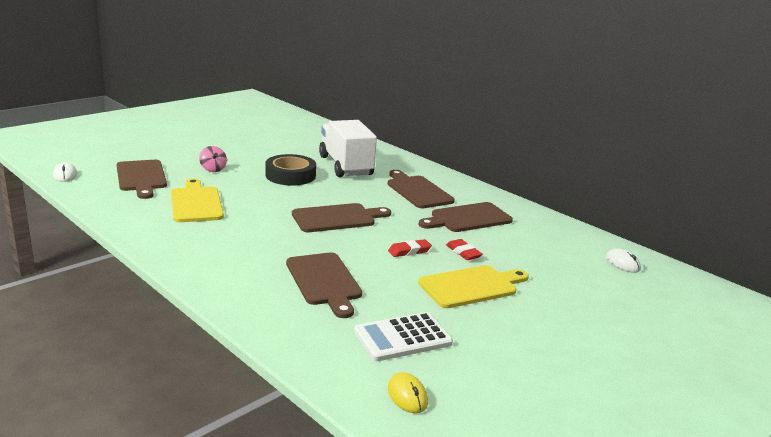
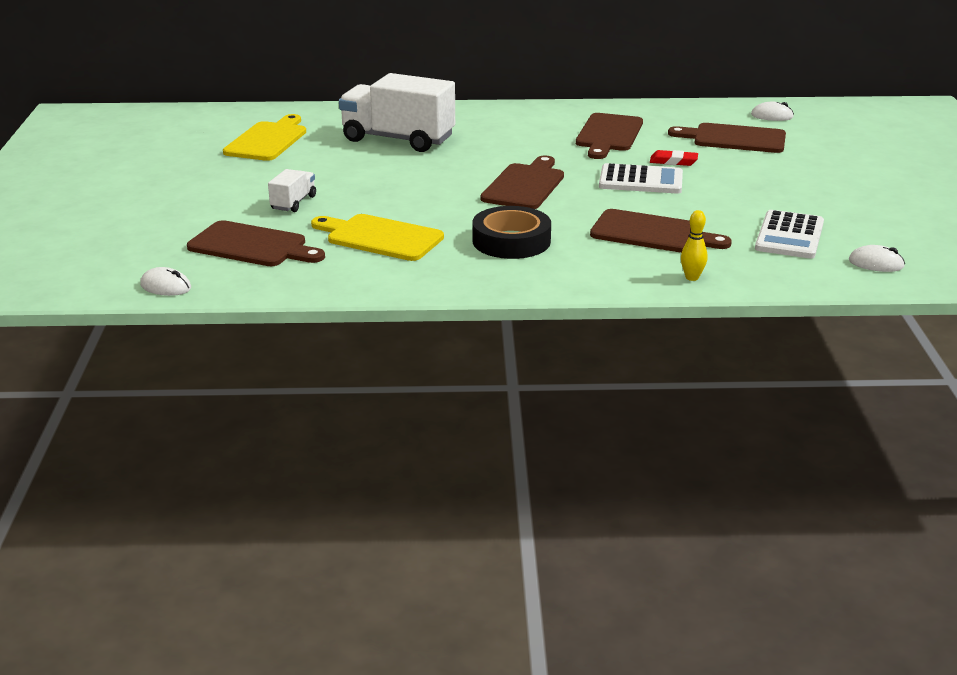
camera: 45 degrees left, 5 degrees up
(213, 169) = (293, 203): pink spinning top -> white truck
(267, 319) = (692, 277): none -> yellow bowling pin
(290, 175) = (380, 172): black tape -> black tape (511, 241)
(407, 396) = (876, 263): yellow mouse -> white mouse
(409, 251) = (641, 180): red eraser -> white calculator
(418, 191) = (515, 131): brown cutting board -> brown cutting board (734, 139)
(471, 286) = (738, 181): yellow cutting board -> yellow cutting board (268, 140)

